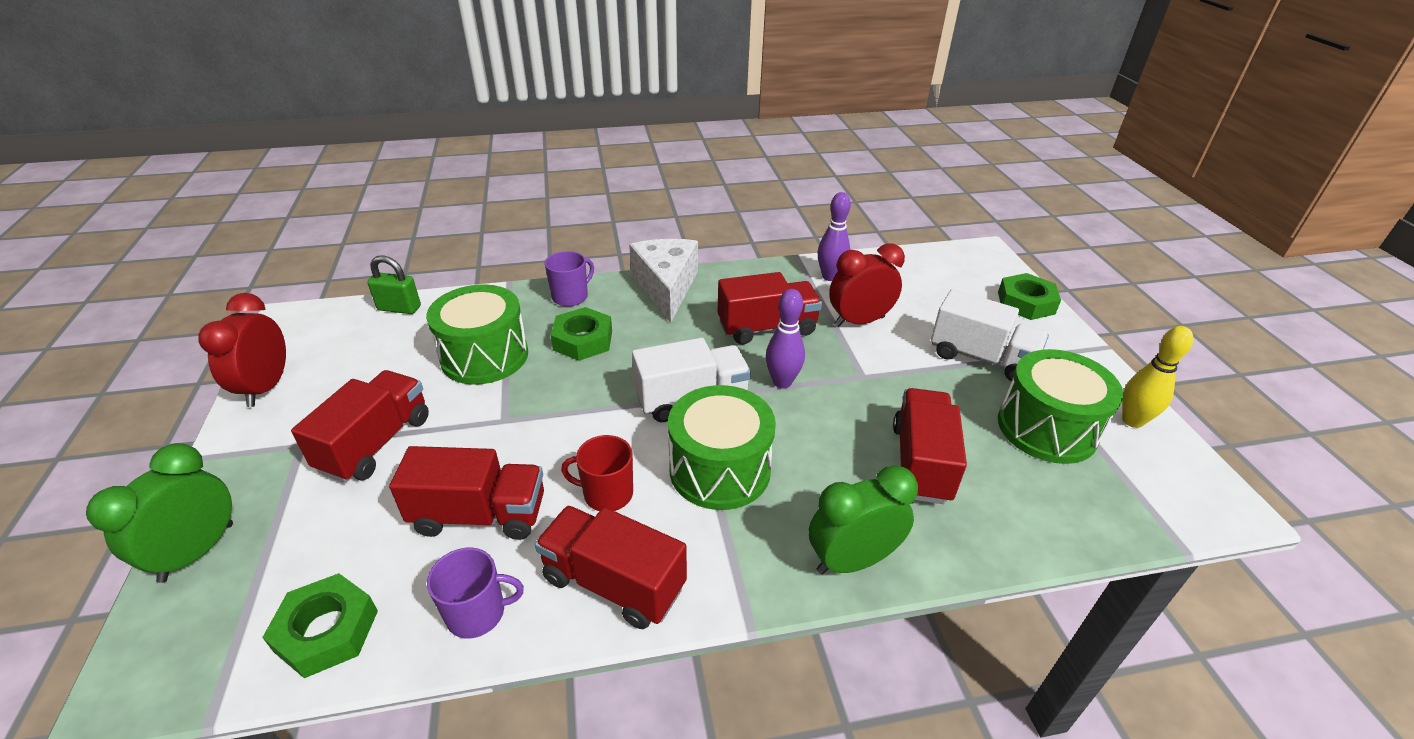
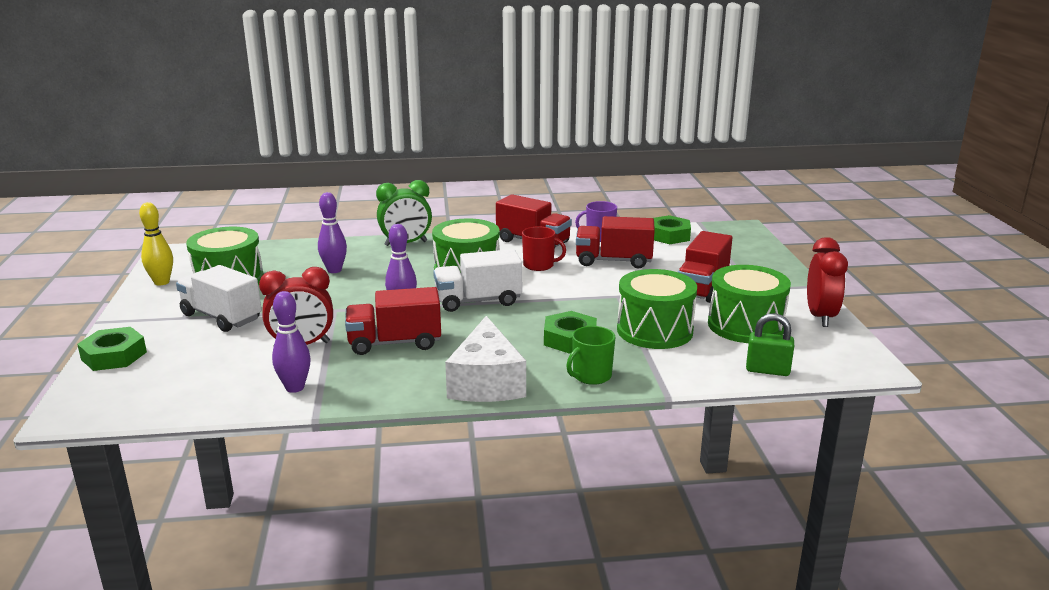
camera: 175 degrees left, 15 degrees down
(197, 552) = (763, 255): green clock -> none
(373, 368) = (745, 325): none -> green drum
(571, 296) = (591, 376): purple mug -> green mug
(921, 463) = (334, 270): red truck -> purple bowling pin

